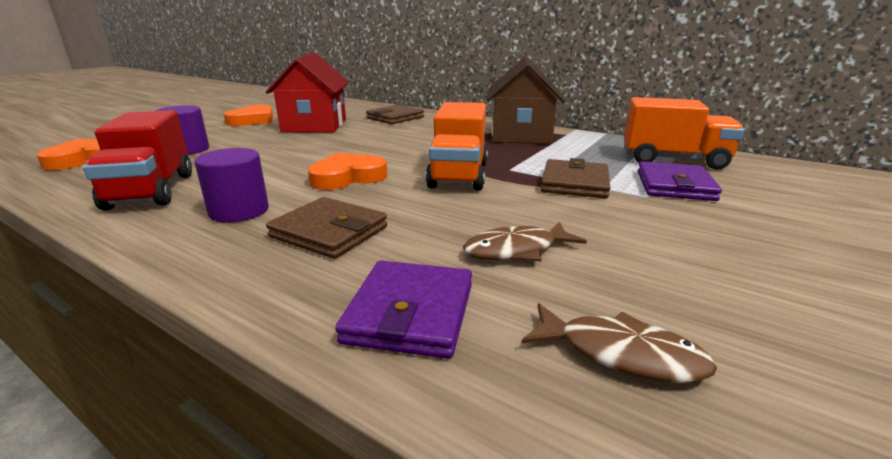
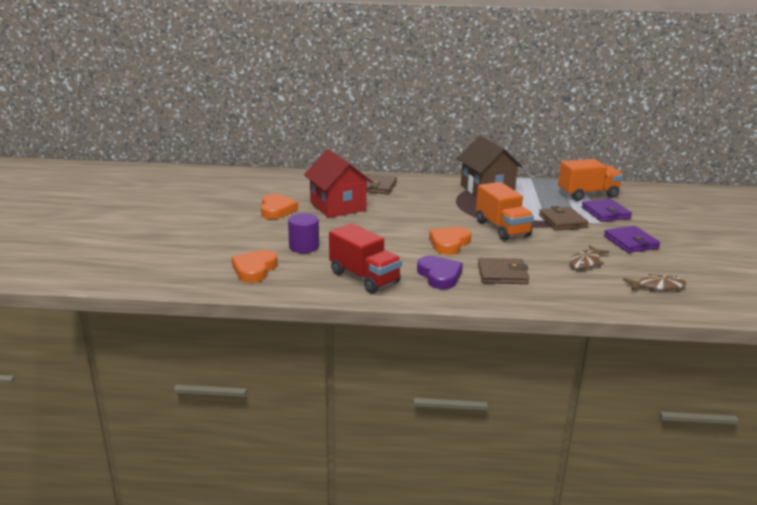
camera: 30 degrees left, 0 degrees up
(239, 211) = (439, 276): purple cylinder -> purple heart
(410, 313) = (586, 293): purple wallet -> purple wallet (631, 242)

